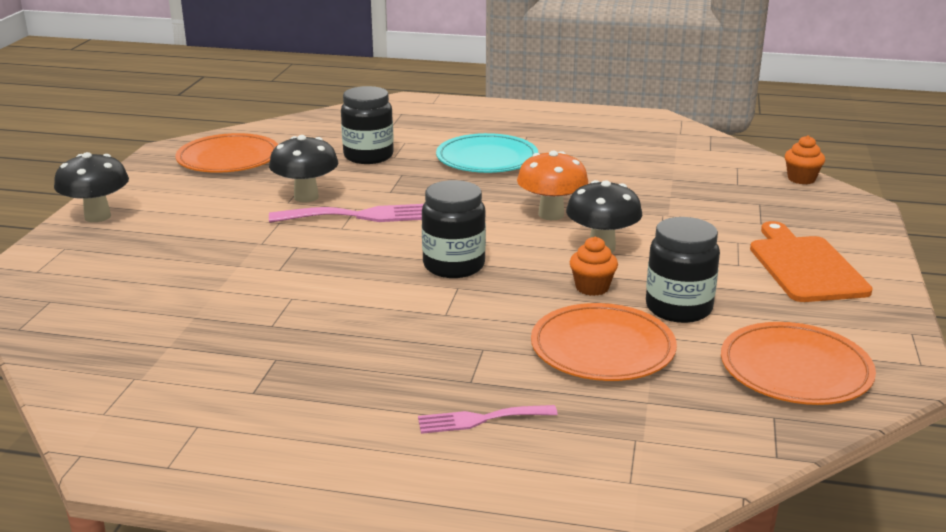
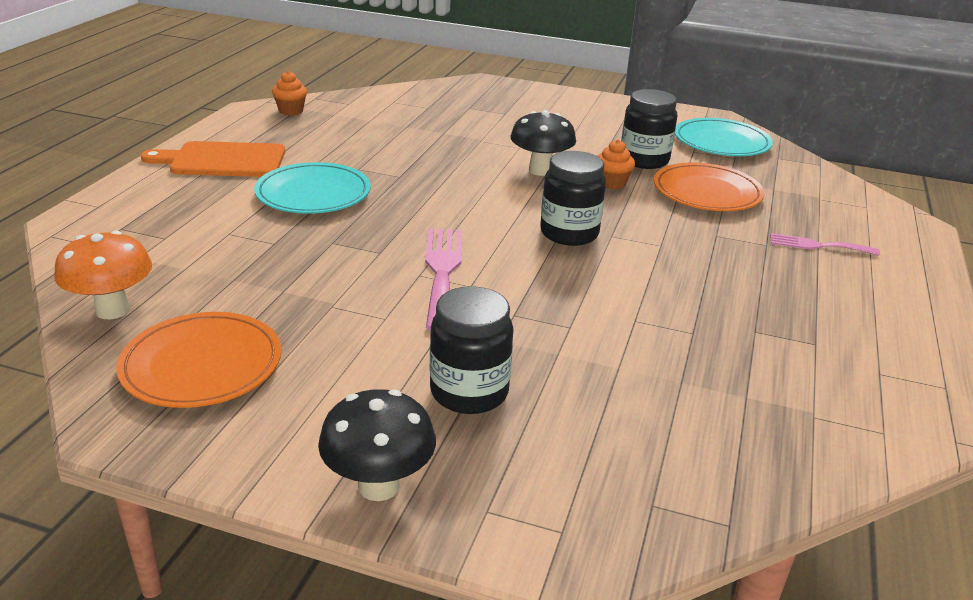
camera: 85 degrees left, 5 degrees up
(306, 197) = (375, 305): black mushroom -> none
(368, 156) = (262, 258): black jar -> black jar (469, 392)
(480, 419) = (817, 245): pink fork -> pink fork turned 105 degrees clockwise
(551, 214) = (468, 181): orange mushroom -> orange mushroom (112, 310)
(795, 369) = (721, 142): orange plate -> turquoise plate
(801, 179) = (427, 87): orange cupcake -> orange cupcake (291, 111)
(805, 266) = (579, 114): orange cutting board -> orange cutting board (222, 160)

